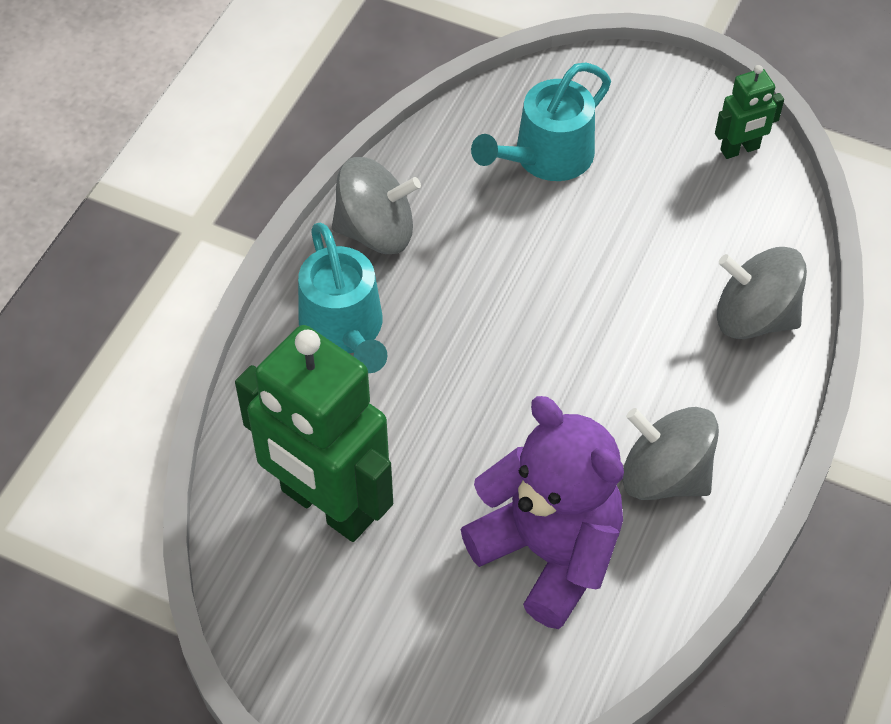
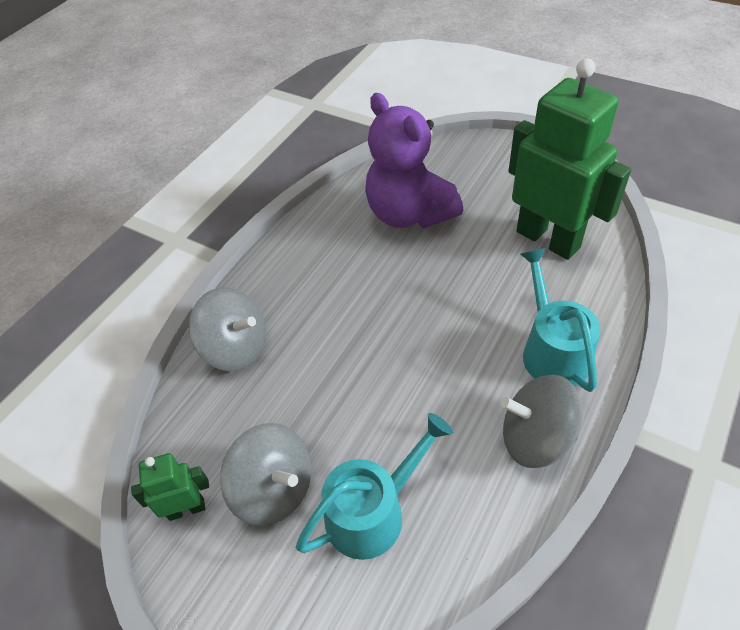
camera: 170 degrees left, 5 degrees down
(665, 476) = (330, 250): grey spinning top -> grey spinning top (274, 489)

